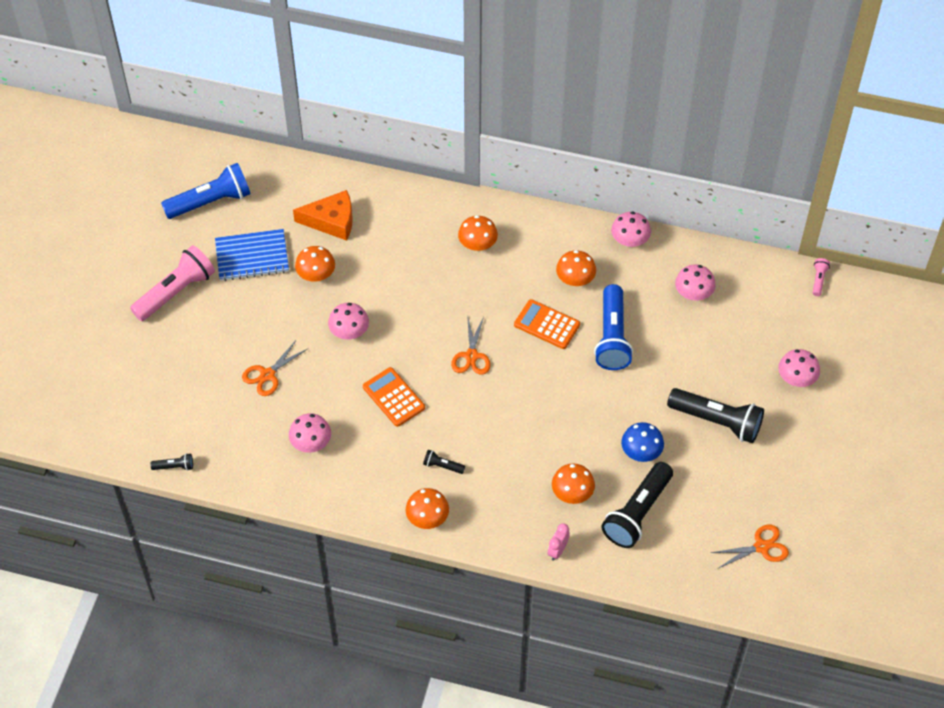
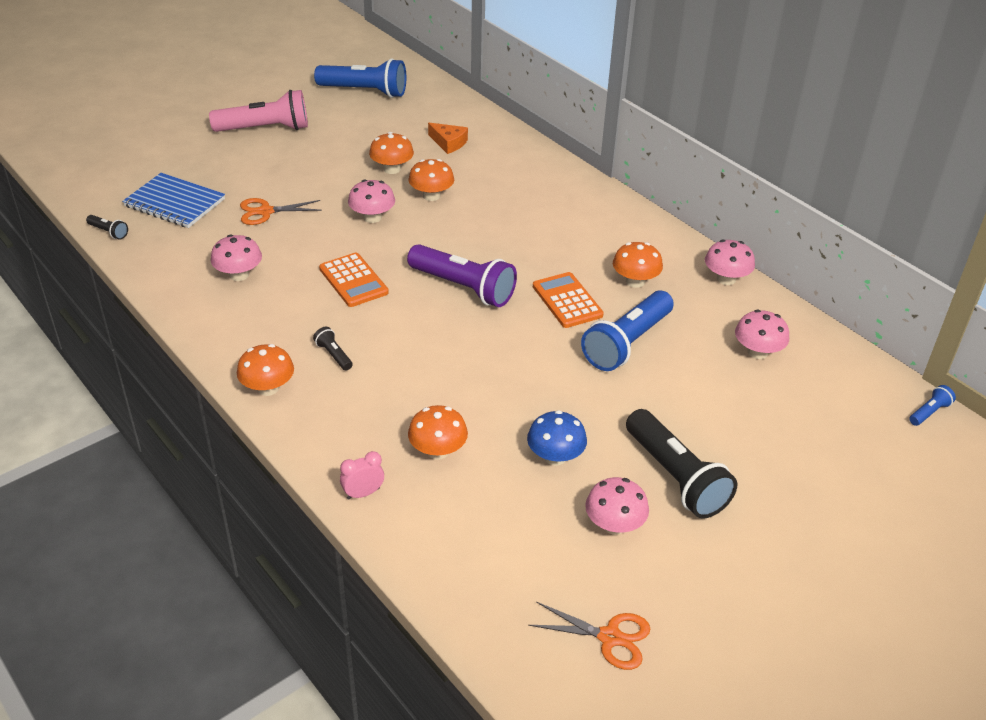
camera: 35 degrees right, 15 degrees down
(252, 256) = (354, 135): blue notebook -> blue notebook (174, 203)
(331, 221) = (449, 143): orange cheese -> orange cheese, size x0.64
(393, 397) = (353, 281): orange calculator -> orange calculator turned 150 degrees clockwise
(471, 356) = (463, 287): orange scissors -> purple flashlight
(477, 244) = (564, 214): orange mushroom -> orange mushroom (431, 196)
(637, 513) = (491, 511): black flashlight -> none
(796, 378) = (817, 489): pink mushroom -> pink mushroom (614, 525)
(818, 280) = (929, 412): pink flashlight -> blue flashlight

